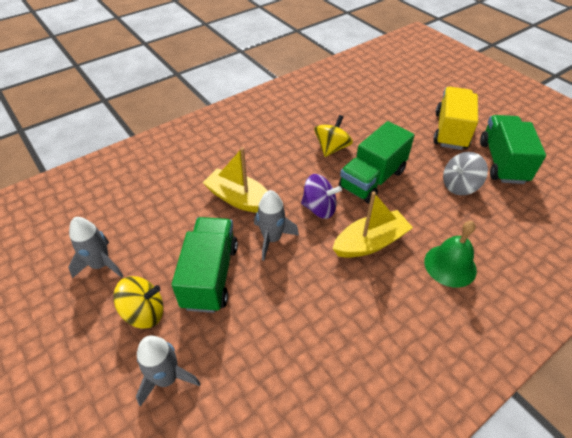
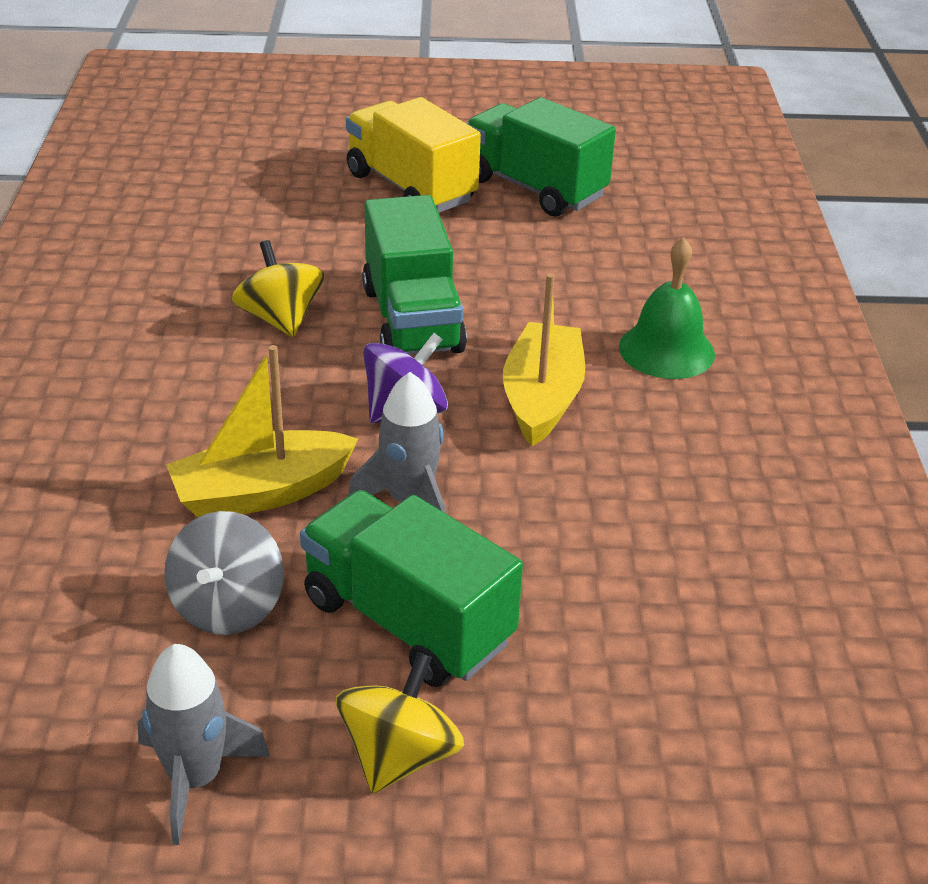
camera: 55 degrees left, 10 degrees down
(167, 378) = (580, 782): grey rocket -> none
(459, 186) = (532, 251): grey spinning top -> grey spinning top (227, 606)

